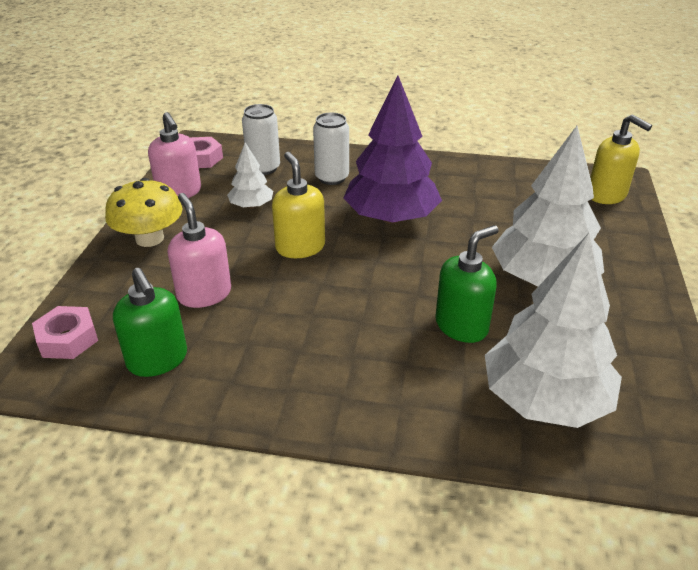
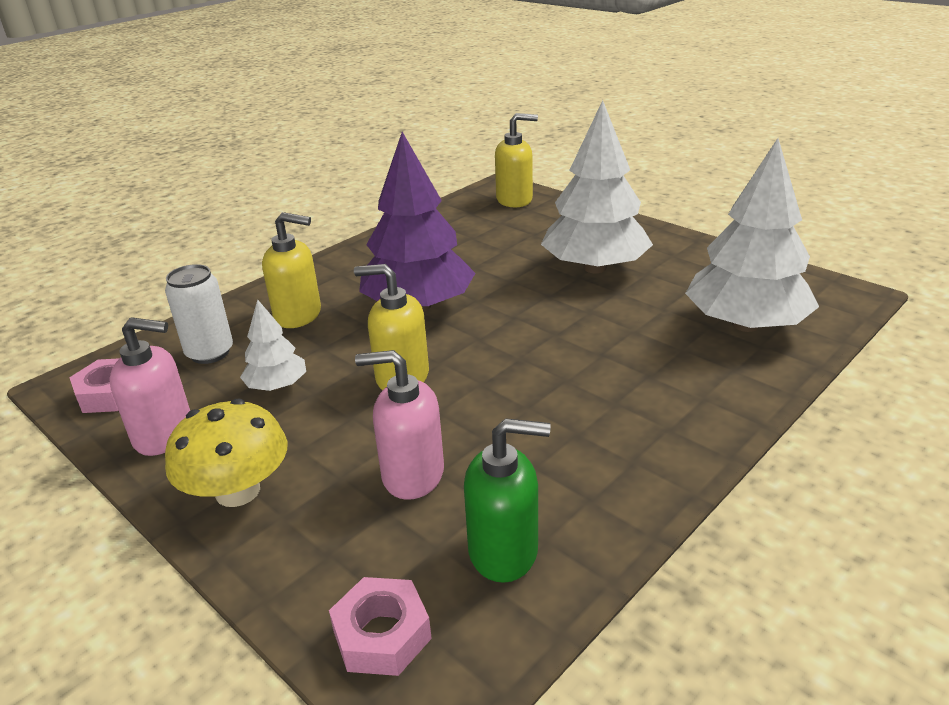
camera: 55 degrees left, 5 degrees down
(332, 178) = (298, 315): white can -> yellow soap dispenser
(462, 326) = (622, 328): green soap dispenser -> none

